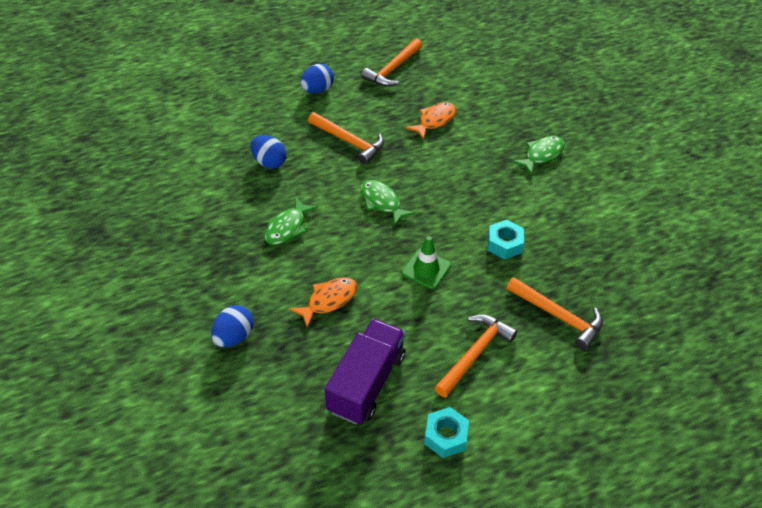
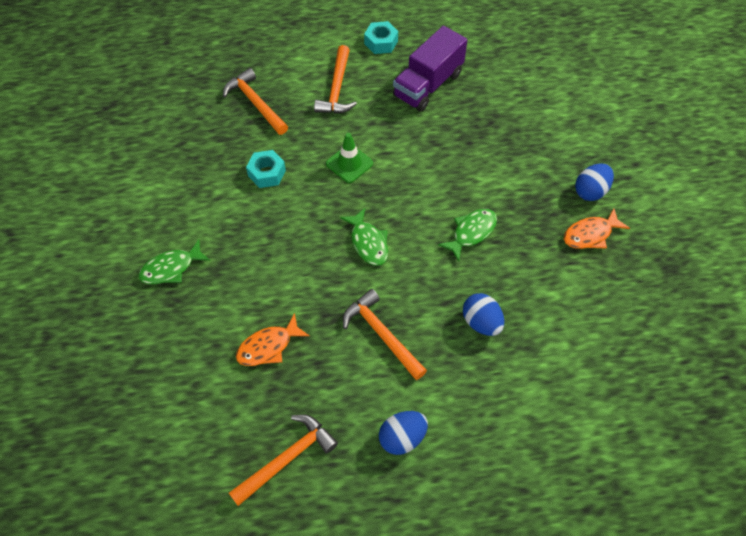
camera: 165 degrees left, 10 degrees up
(234, 336) = (529, 137): blue egg -> blue egg (590, 191)
(328, 300) = (444, 152): orange fish -> orange fish (590, 234)
(475, 354) = (337, 89): orange hammer -> orange hammer turned 45 degrees counterclockwise

